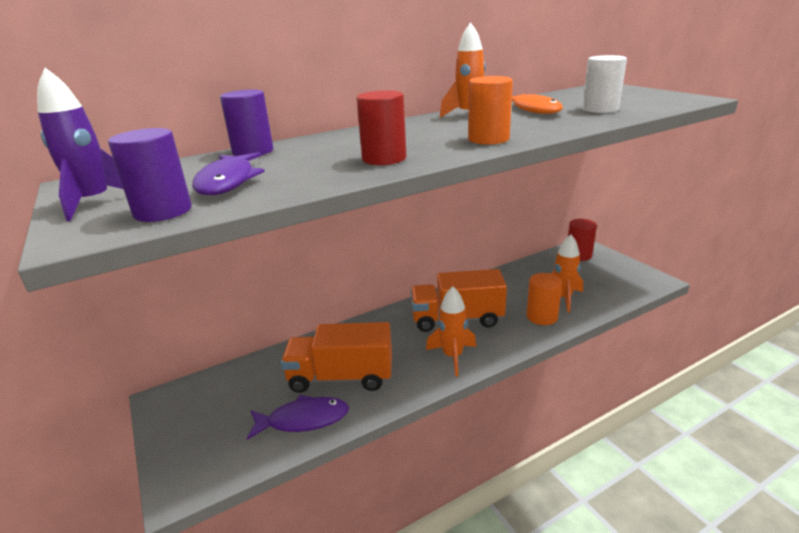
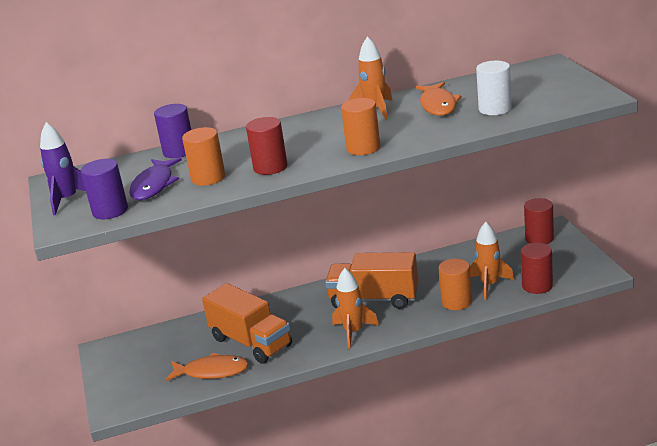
camera: 15 degrees right, 0 degrees up
(303, 420) = (212, 372): purple fish -> orange fish
(304, 171) = (208, 178): none -> orange cylinder
(341, 377) = (251, 342): orange truck -> orange truck turned 150 degrees counterclockwise
(608, 296) = (537, 286): none -> red cylinder

